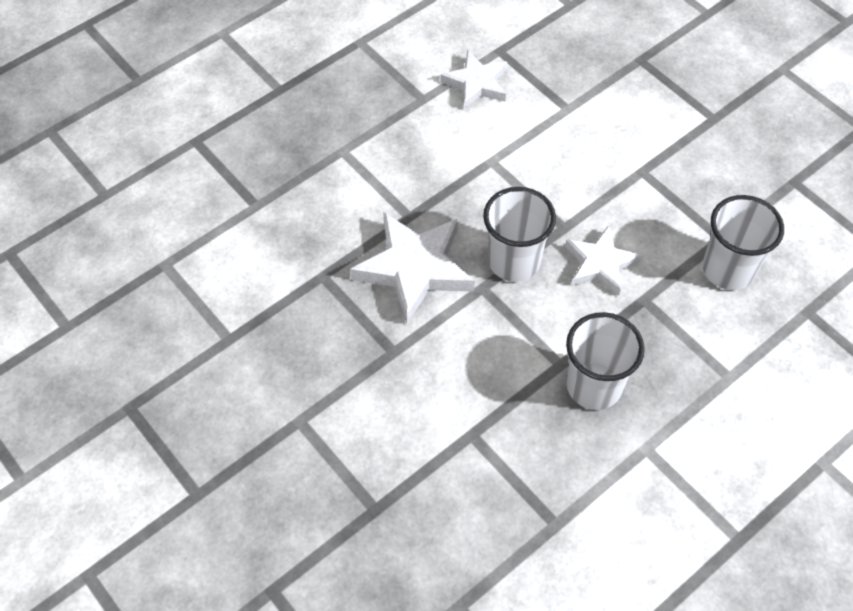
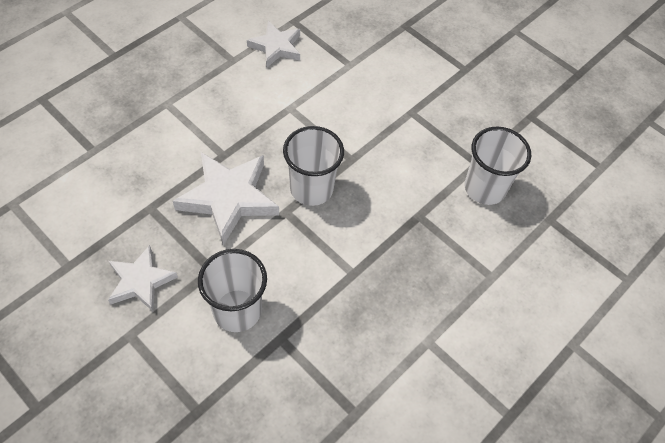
camera: 10 degrees left, 0 degrees up
(594, 386) = (382, 290): white cup -> white cup (237, 311)
(600, 264) = (382, 188): white star -> white star (140, 281)

